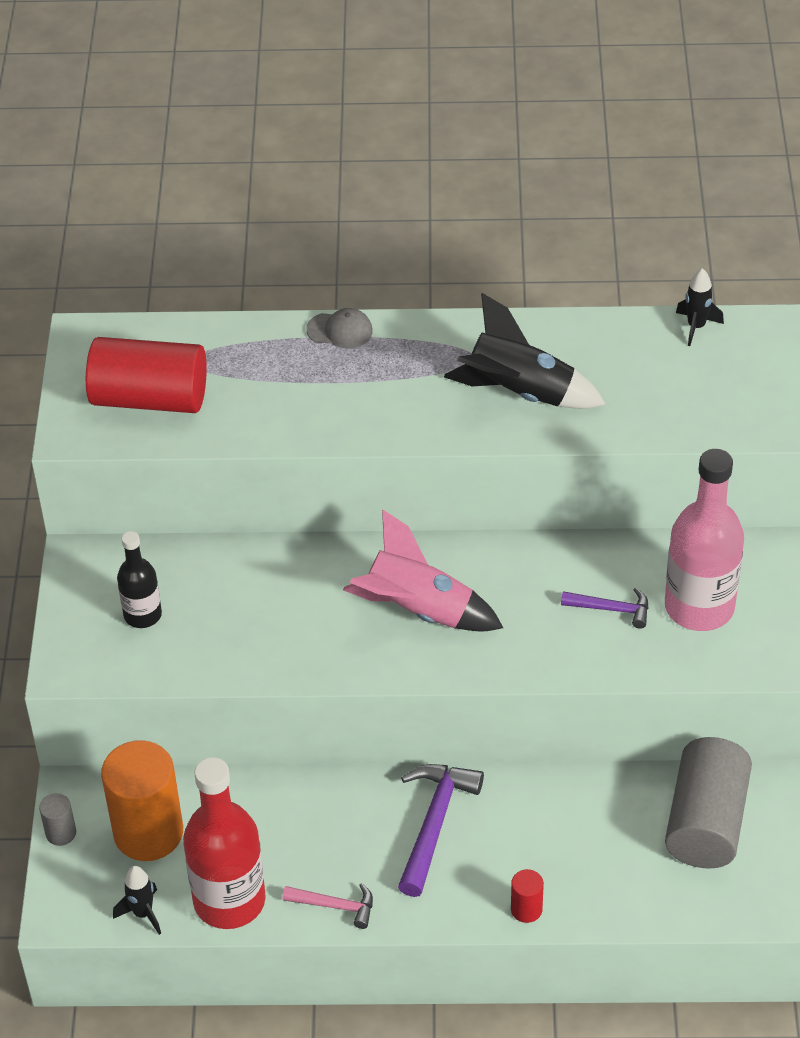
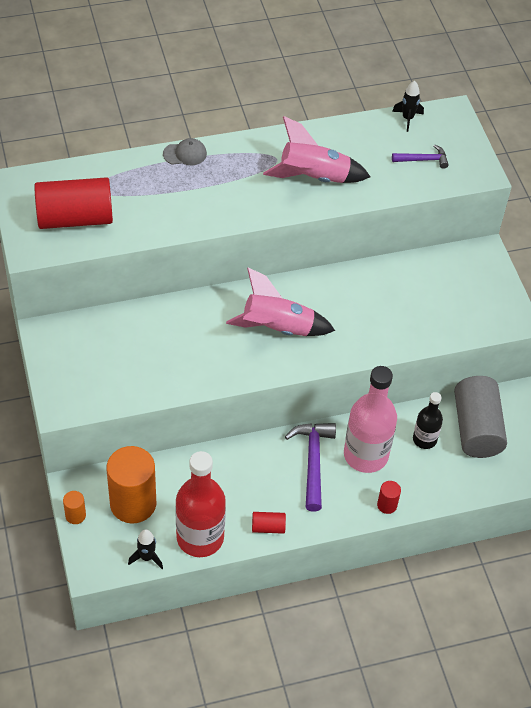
camera: 20 degrees left, 5 degrees up
(61, 833) = (75, 515): grey cylinder -> orange cylinder
(142, 615) = (100, 362): black bottle -> black bottle (424, 439)
(335, 906) = (268, 527): pink hammer -> red cylinder
(520, 393) = (313, 178): black rocket -> pink rocket
(611, 609) = (396, 306): purple hammer -> purple hammer (423, 160)
(699, 607) = (448, 296): pink bottle -> pink bottle (366, 455)

